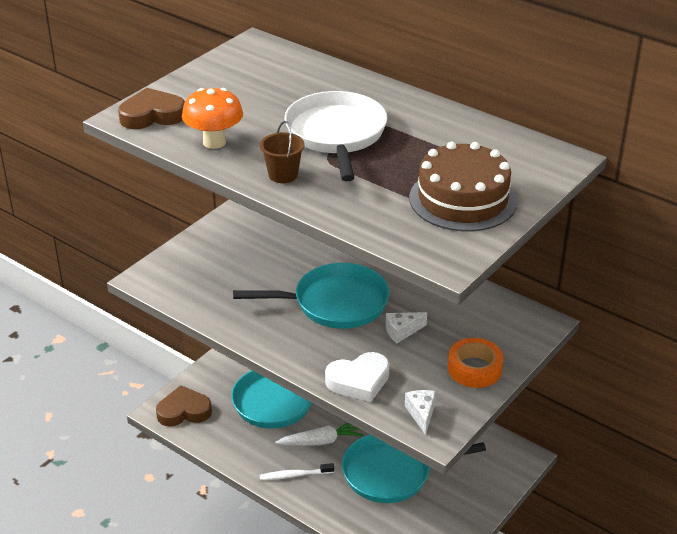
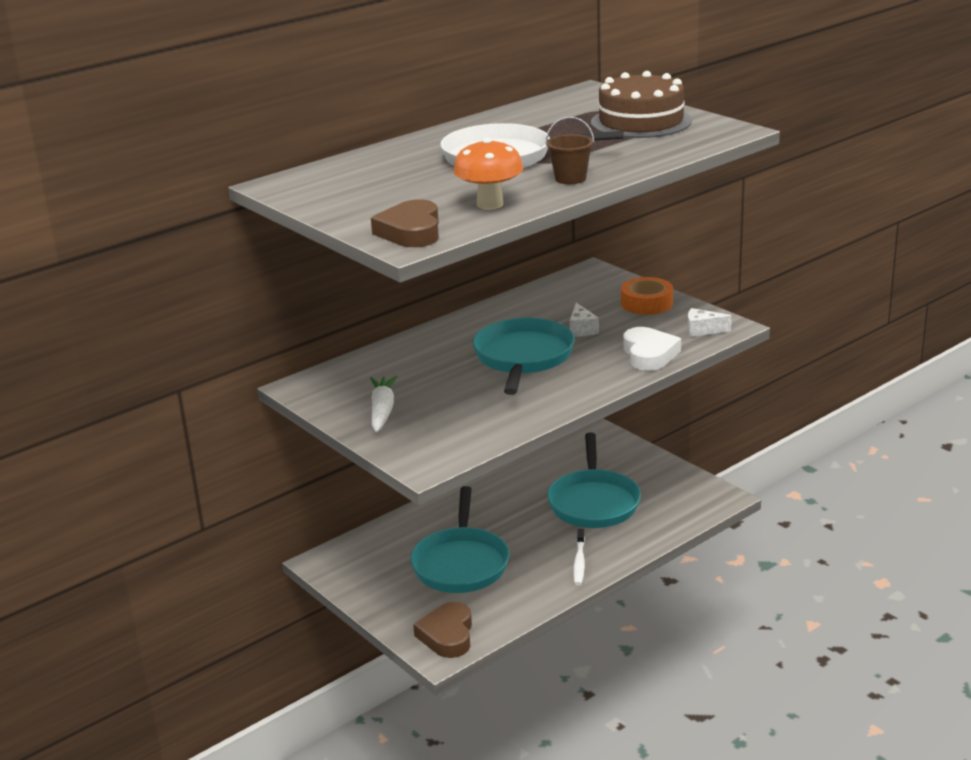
camera: 75 degrees left, 10 degrees down
(321, 441) = (534, 541): white carrot -> white carrot (382, 411)

